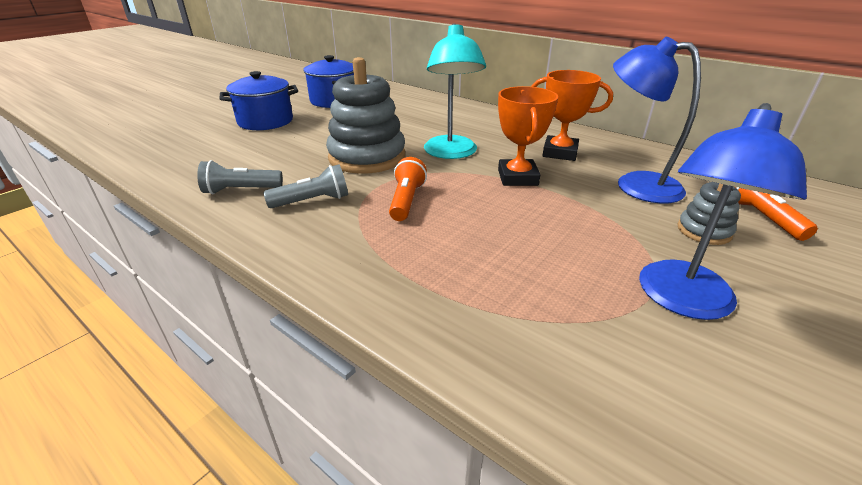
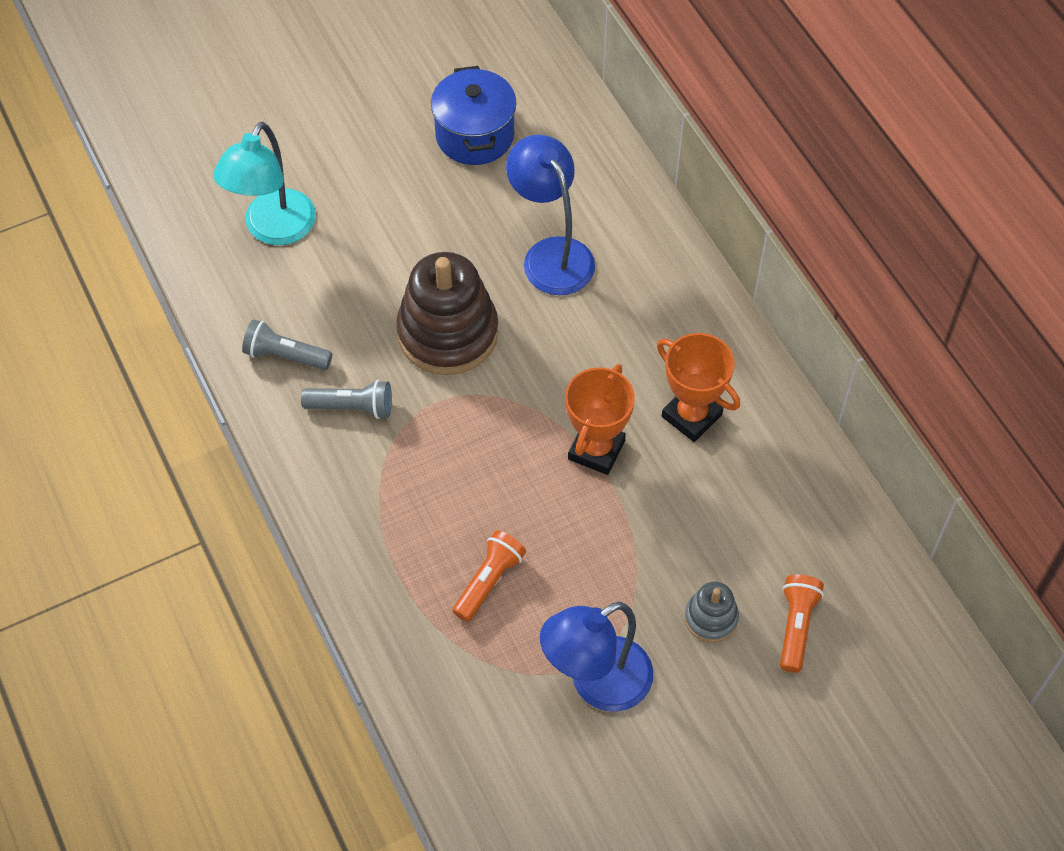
camera: 25 degrees right, 25 degrees up
(265, 121) = (355, 177): blue pot -> none
(367, 157) = (448, 333): grey stacking toy -> brown stacking toy
(406, 201) = (447, 445): orange flashlight -> orange flashlight (489, 581)
(451, 153) = (554, 363): turquoise lamp -> turquoise lamp (273, 229)
(635, 184) = (720, 517): blue lamp -> blue lamp (551, 254)

